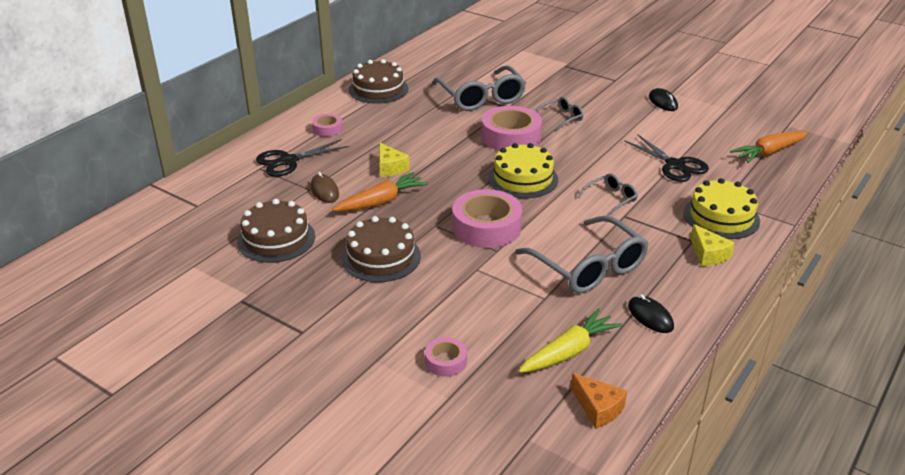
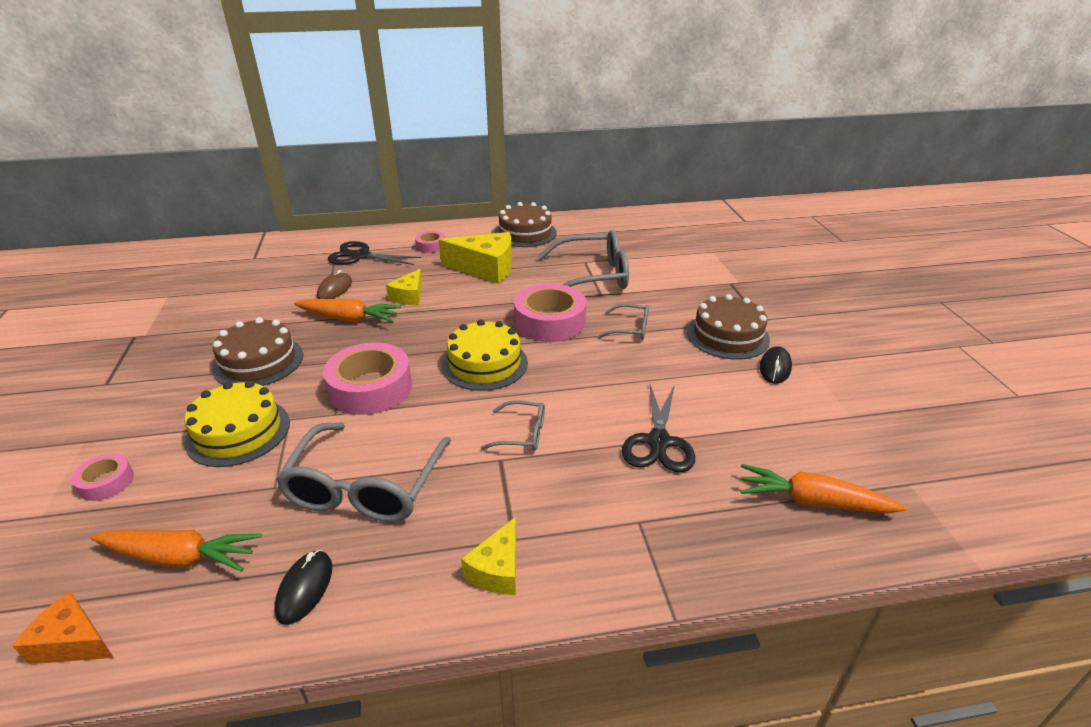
camera: 45 degrees right, 0 degrees up
(276, 239) = (239, 306): brown cake -> brown cake (727, 336)
(403, 125) = (485, 268): none -> yellow cheese
(481, 98) = (593, 276): grey glasses -> grey glasses turned 120 degrees counterclockwise
(569, 351) = (180, 557): yellow carrot -> orange carrot
(598, 408) = (73, 642): orange cheese -> orange cheese turned 105 degrees clockwise
(721, 217) = (598, 537): yellow cake -> yellow cake (238, 432)

